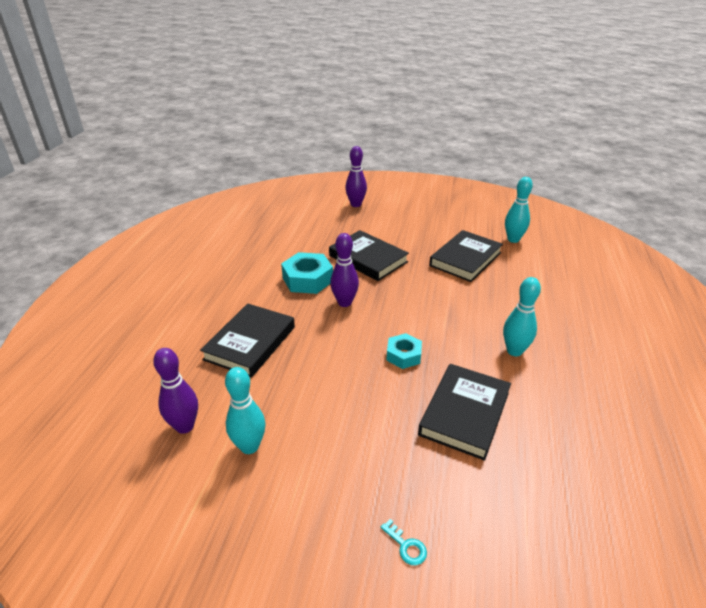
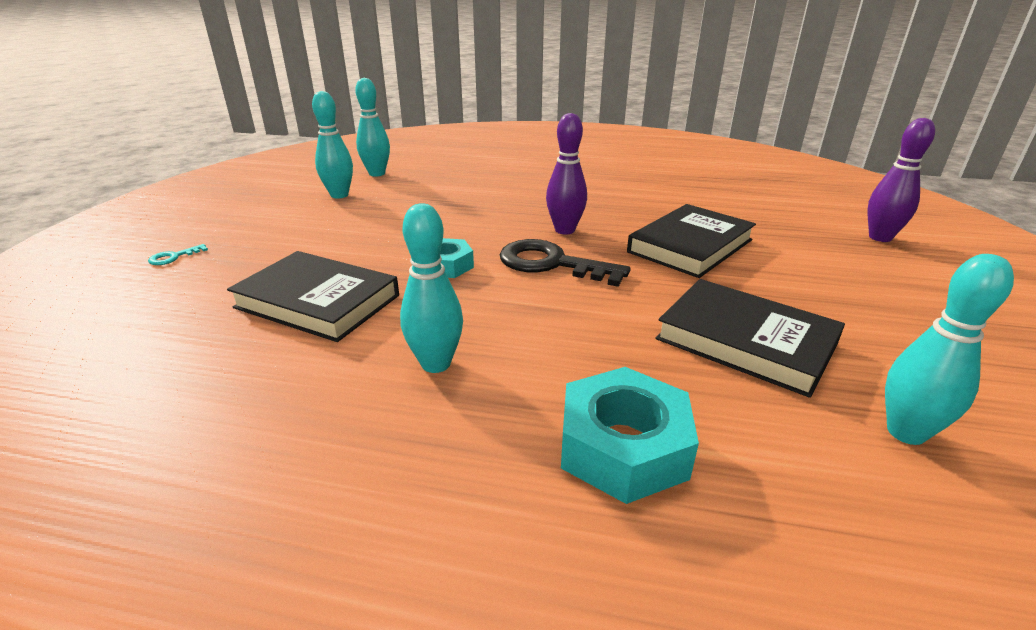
camera: 90 degrees right, 5 degrees down
(185, 426) = (377, 174): purple bowling pin -> turquoise bowling pin
(250, 343) = (484, 188): black book -> none
(307, 279) = (615, 208): turquoise nut -> turquoise nut (623, 447)
(396, 310) = (551, 264): none -> black key

